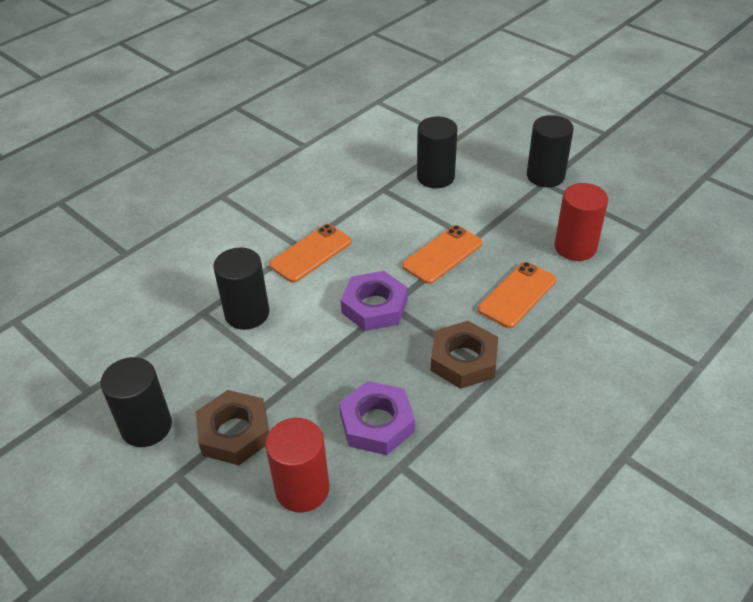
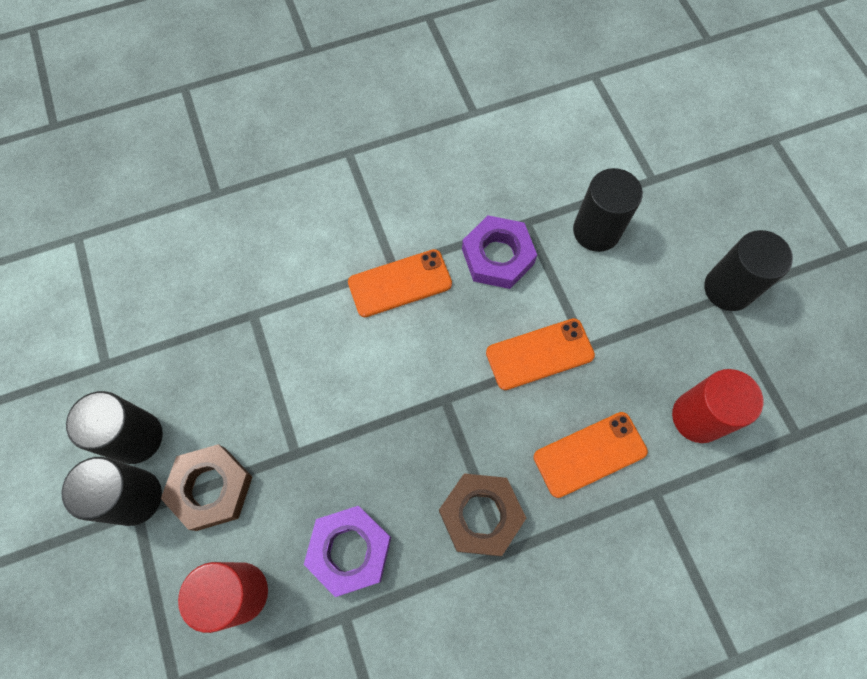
camera: 25 degrees right, 25 degrees up
(247, 313) = (295, 337): black cylinder -> black cylinder (135, 497)
(374, 306) = (427, 393): purple nut -> purple nut (497, 256)

